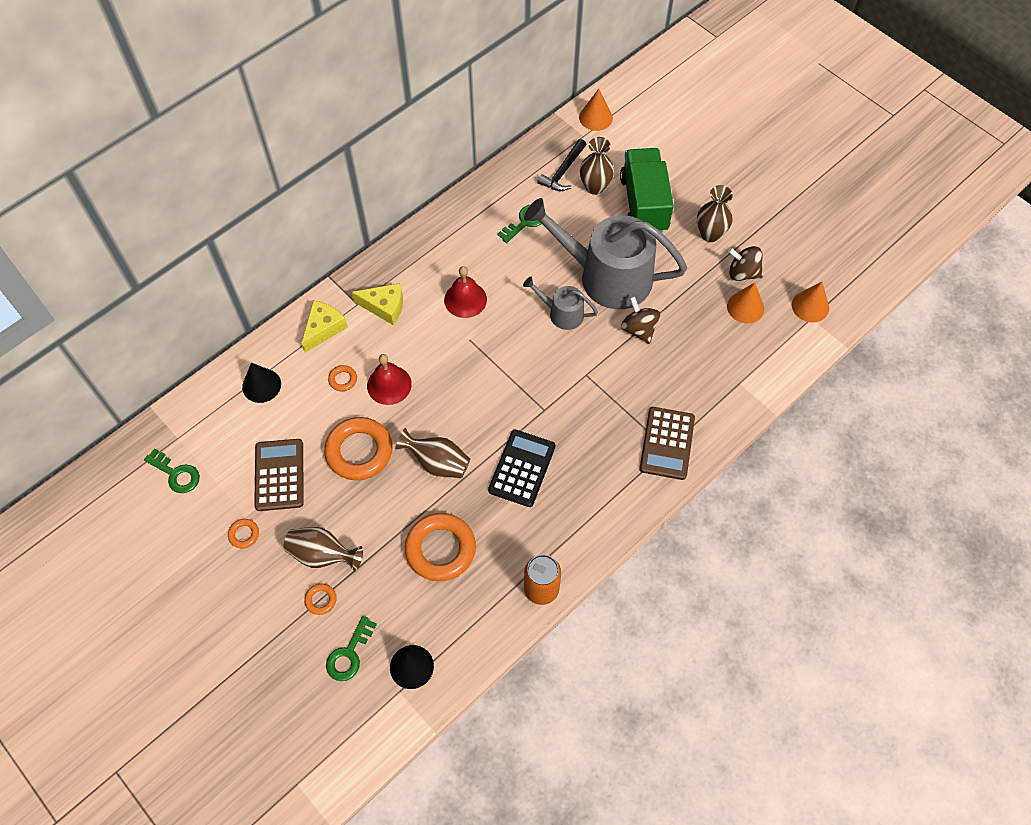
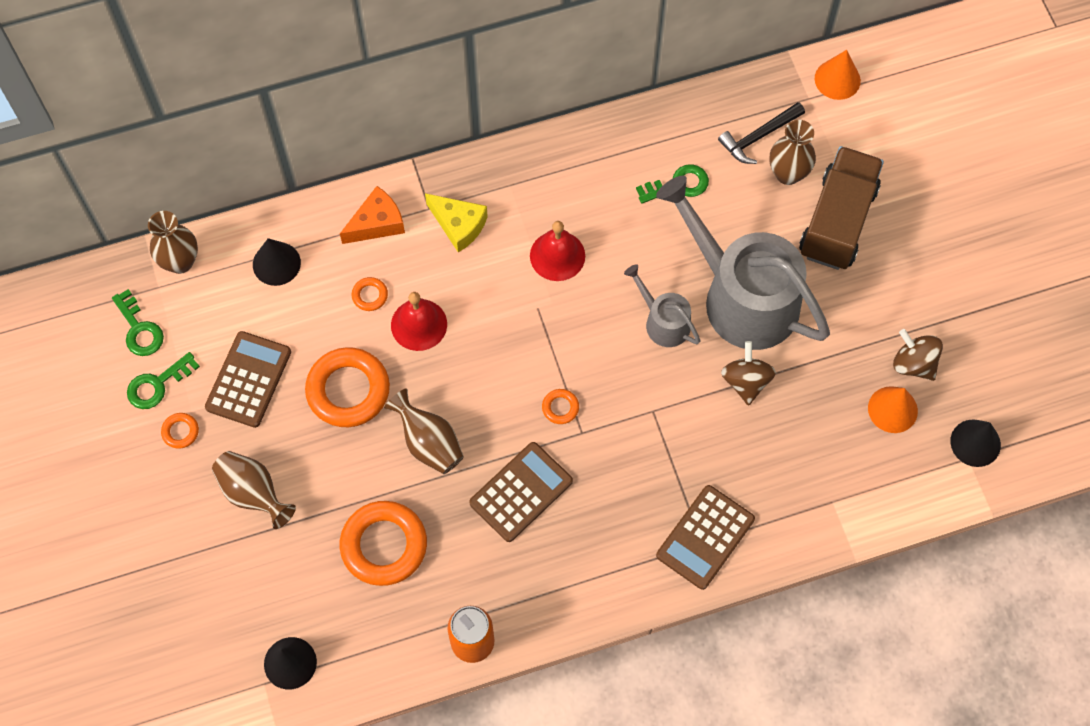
camera: 25 degrees right, 5 degrees up
(321, 600) = (228, 543): orange ring -> orange ring (560, 408)
(324, 328) = (377, 223): yellow cheese -> orange cheese
(349, 654) = (231, 618): green key -> green key (157, 384)
(522, 468) = (521, 492): black calculator -> brown calculator
(643, 204) = (837, 221): green truck -> brown truck
(710, 234) = (900, 295): brown vase -> brown vase (180, 262)
(810, 306) = (975, 443): orange cone -> black cone

